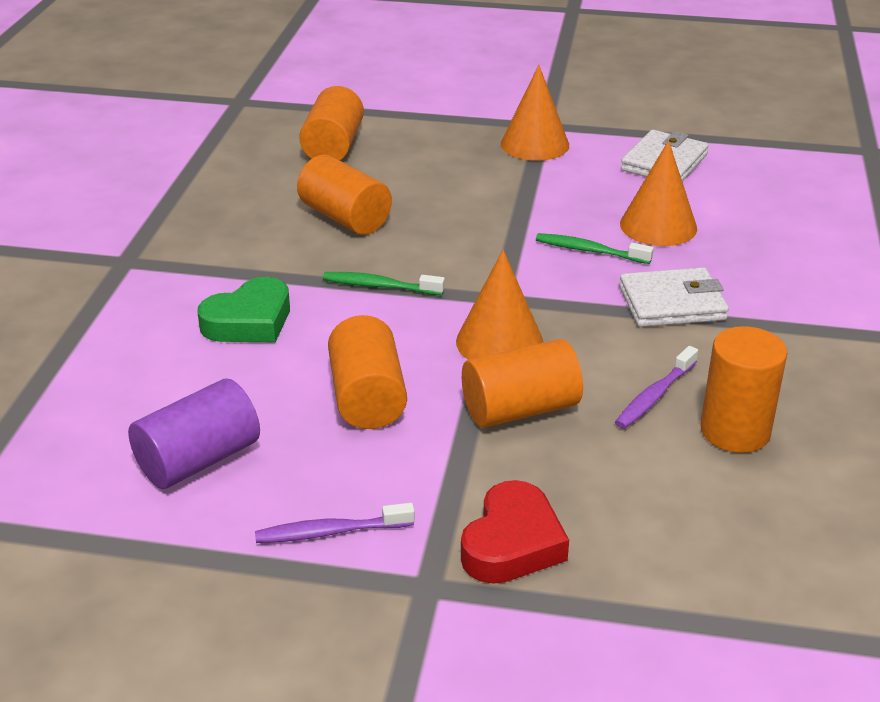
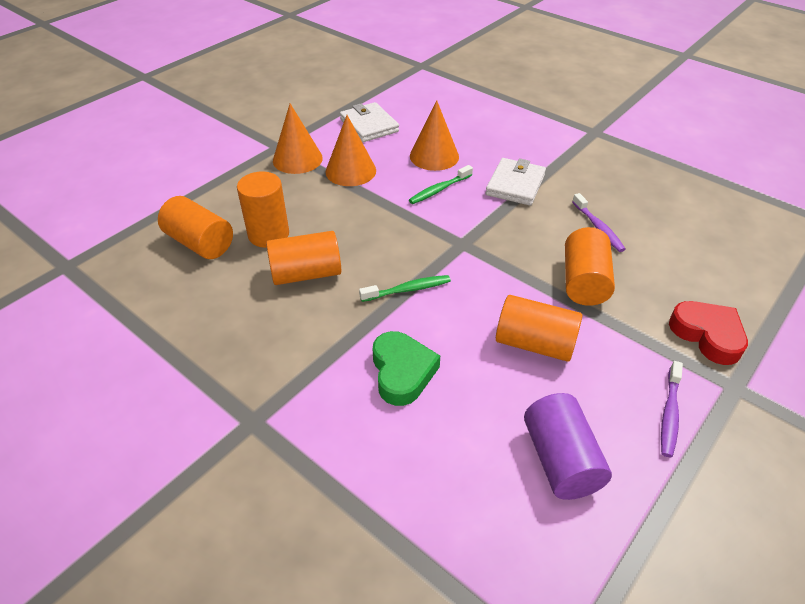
camera: 60 degrees left, 10 degrees up
(379, 286) = (408, 289): green toothbrush -> green toothbrush turned 150 degrees counterclockwise
(499, 342) = (510, 262): orange cone -> orange cone (350, 171)
(735, 431) = (643, 215): orange cylinder -> orange cylinder (268, 234)

